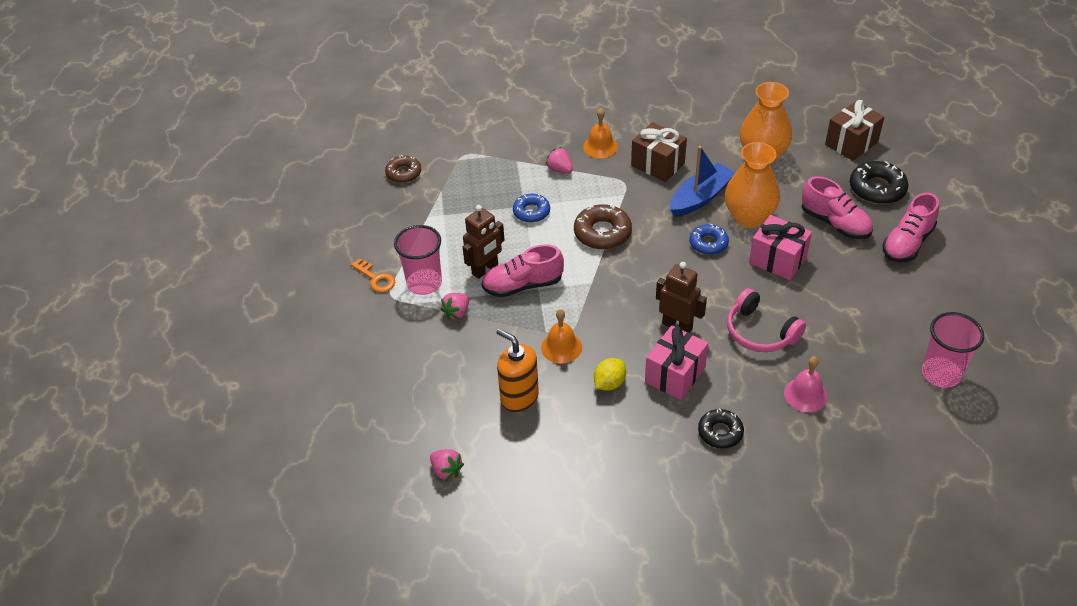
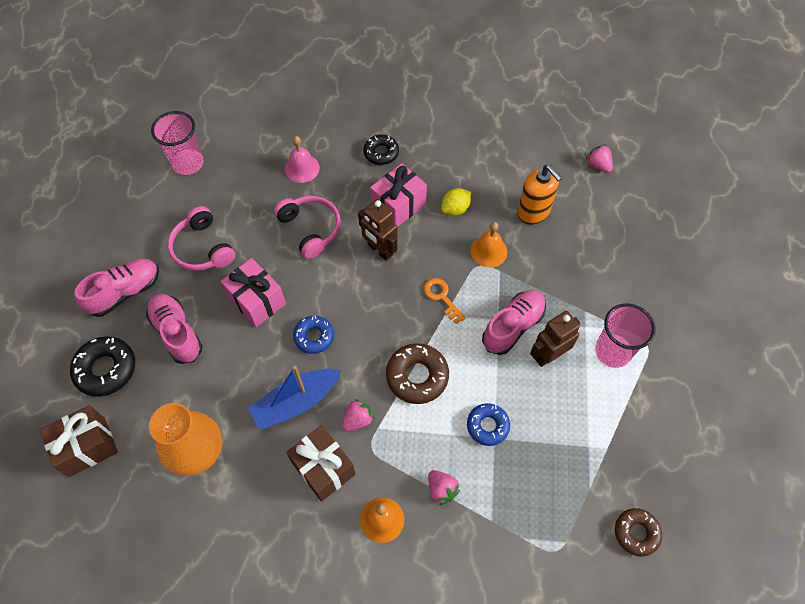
camera: 170 degrees left, 15 degrees up
(376, 278) = (664, 369): orange key -> orange key (442, 297)
(457, 313) = (581, 308): pink strawberry -> pink strawberry (357, 420)
(523, 285) = (513, 327): pink shoe -> pink shoe turned 45 degrees counterclockwise
(749, 217) = (258, 361): orange vase -> none
(861, 293) = (202, 248): none -> pink headphones

